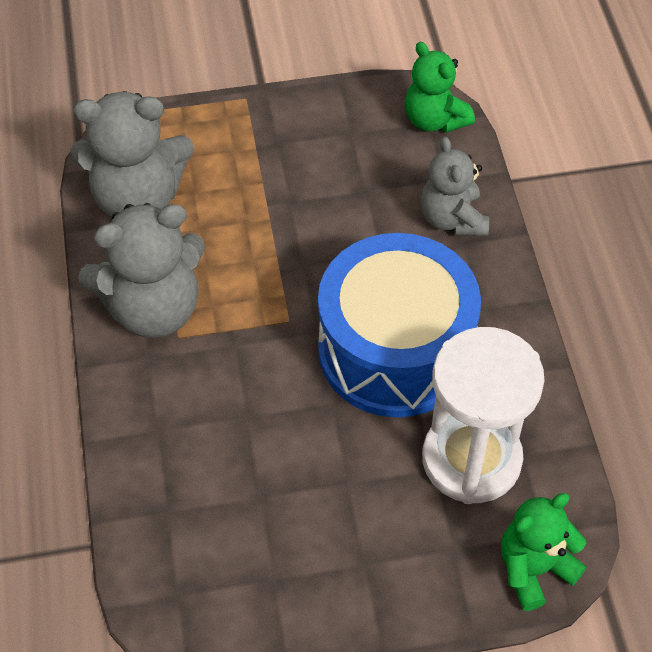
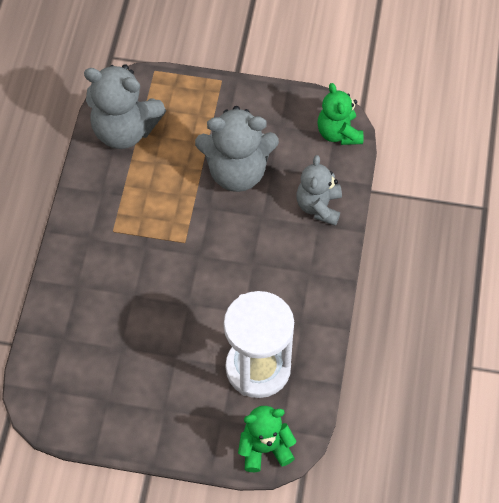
camera: 20 degrees right, 5 degrees up
(154, 308) = (105, 207): grey teddy bear -> grey teddy bear (237, 171)
(395, 350) = (242, 282): blue drum -> none

